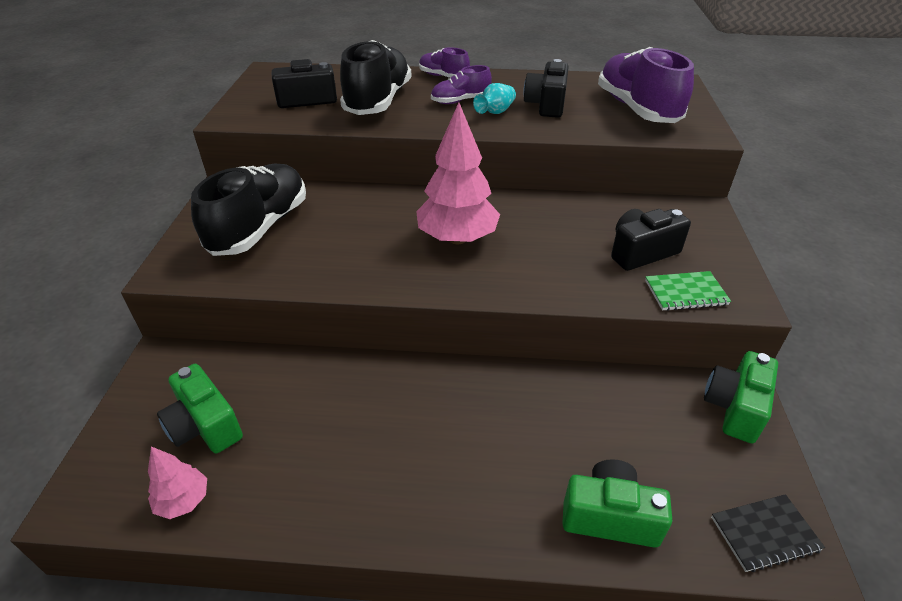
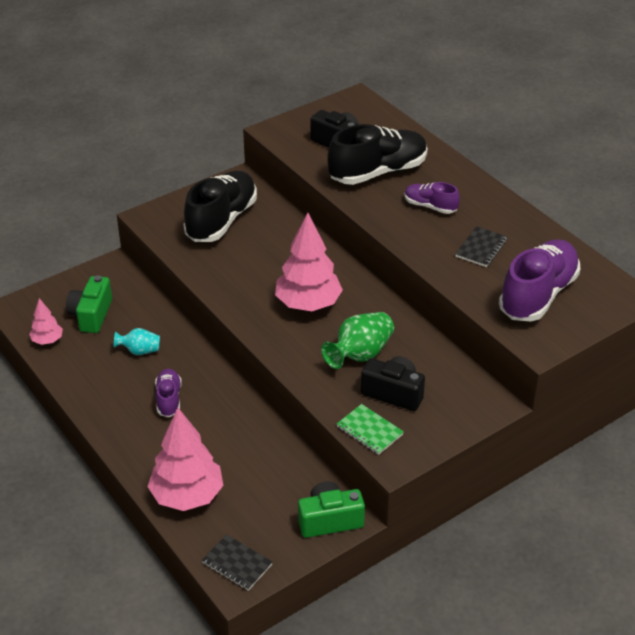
camera: 50 degrees right, 0 degrees up
(260, 227) = (222, 220): black shoe -> black shoe turned 45 degrees counterclockwise
(443, 77) = (460, 177): purple shoe -> purple shoe (169, 399)
(495, 112) = (435, 231): turquoise vase -> turquoise vase (139, 351)
(546, 105) = (481, 248): black camera -> black notebook
(565, 244) = (360, 354): none -> green vase
(610, 516) = (187, 496): green camera -> pink tree

